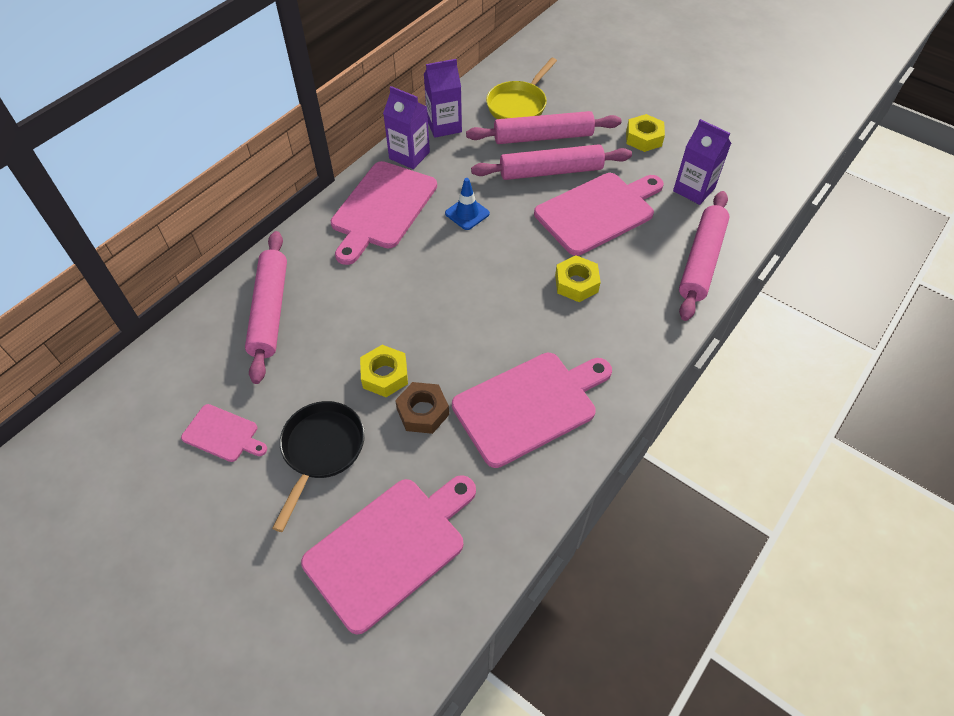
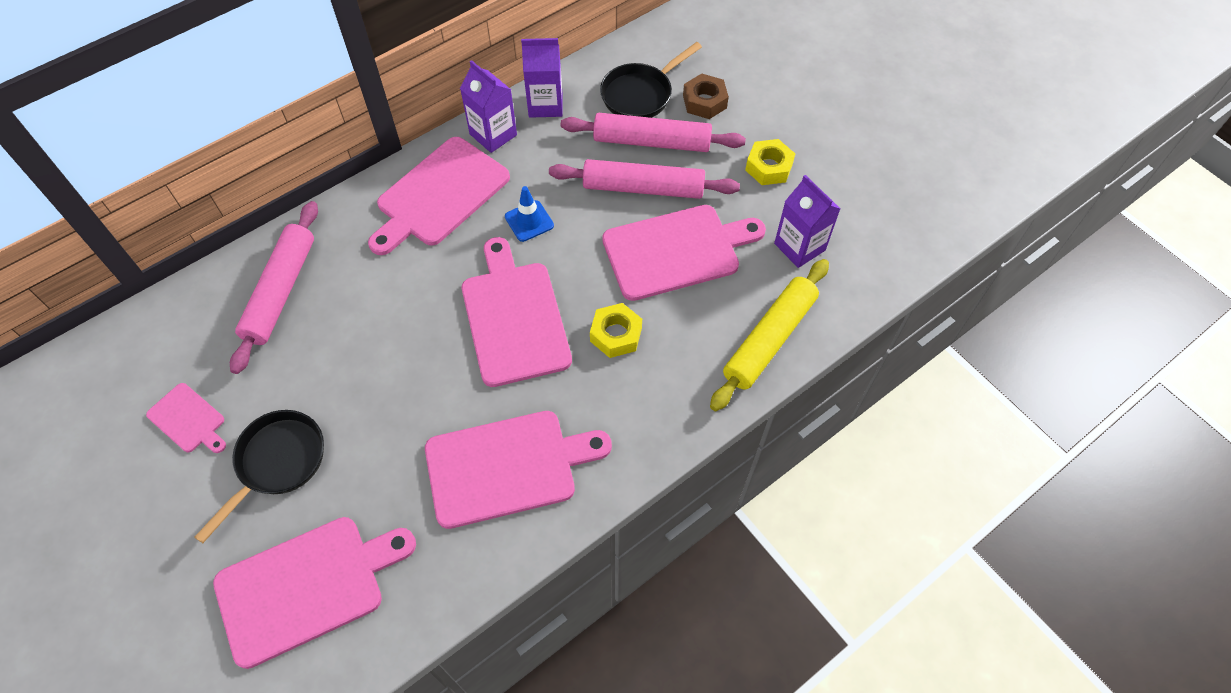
camera: 15 degrees right, 5 degrees up
(385, 375) = (371, 394): yellow nut -> none
(423, 412) = (394, 446): brown nut -> brown nut (704, 102)
(486, 289) = (514, 318): none -> pink cutting board
(518, 105) = (640, 94): yellow pan -> black pan
(701, 261) = (770, 339): pink rolling pin -> yellow rolling pin

